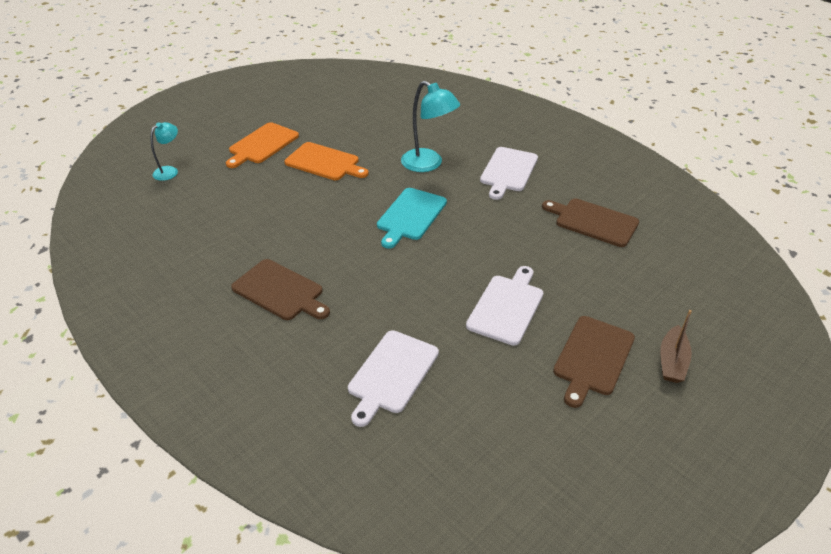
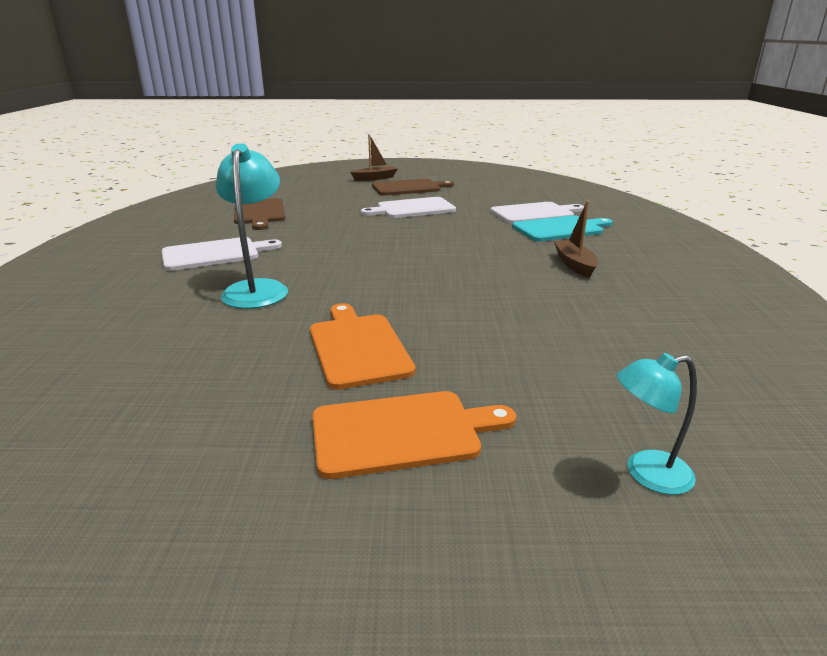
camera: 135 degrees left, 15 degrees down
(280, 291) = (574, 264): brown cutting board -> brown boat
(410, 216) = (373, 262): turquoise cutting board -> turquoise cutting board (560, 229)

